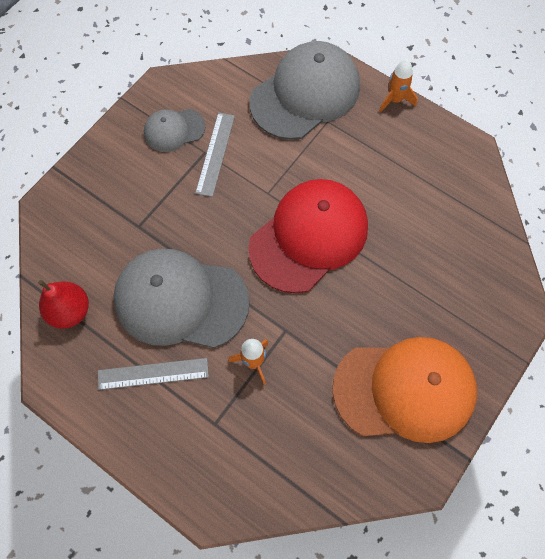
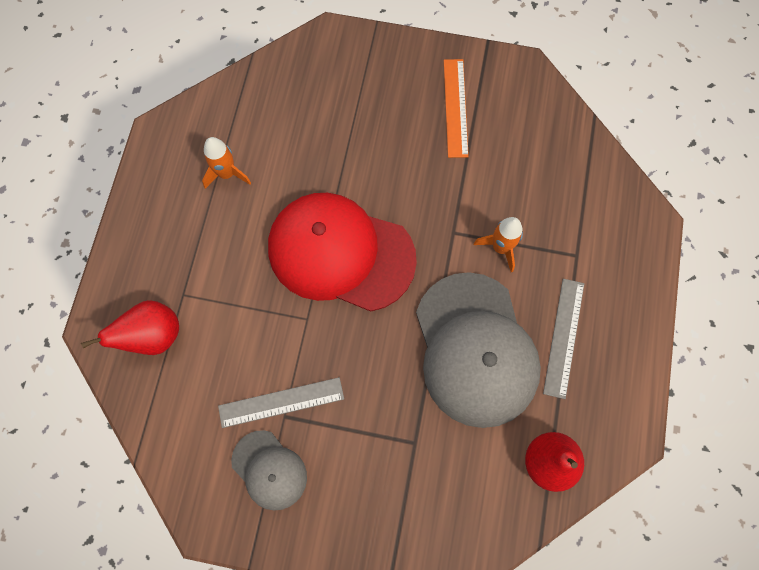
camera: 115 degrees left, 5 degrees up
(153, 373) = (563, 337): grey ruler -> grey ruler turned 45 degrees clockwise
(305, 94) = (153, 336): grey cap -> red pear
(395, 100) = (123, 232): orange rocket -> orange rocket (227, 173)
(405, 390) = (455, 107): orange cap -> orange ruler

